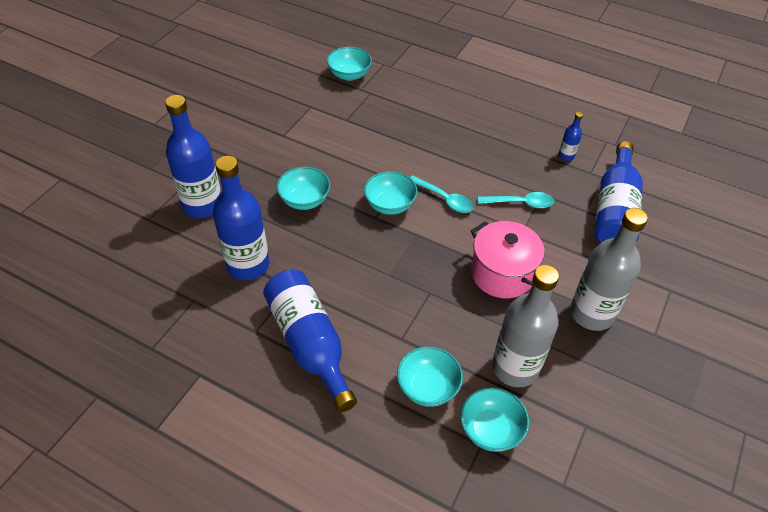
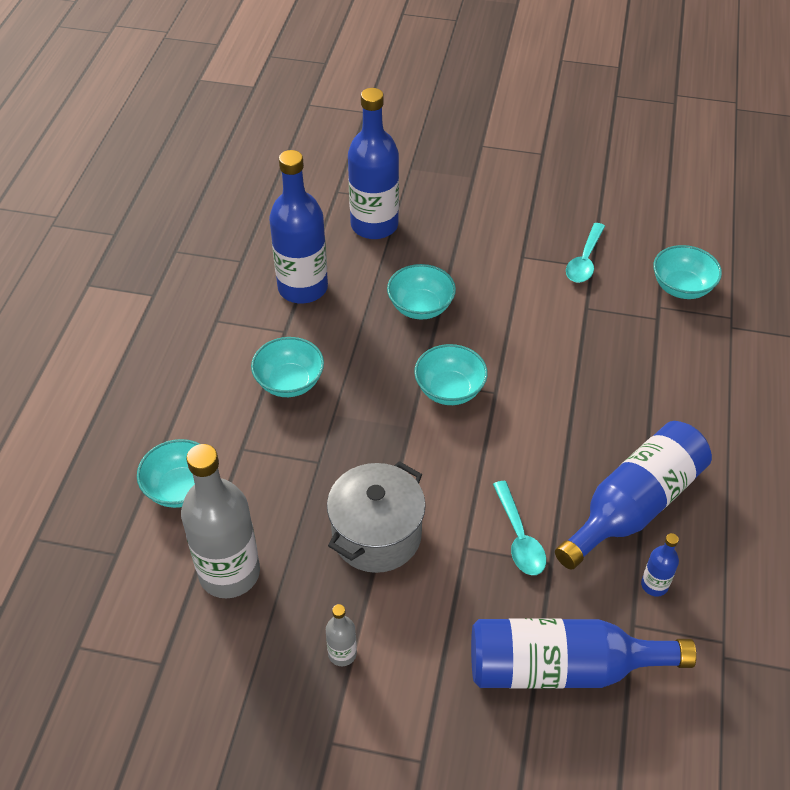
camera: 75 degrees right, 0 degrees up
(309, 344) = (212, 369): blue bottle -> blue bottle (633, 505)
(444, 199) = (486, 446): turquoise spoon -> turquoise spoon (584, 261)
(490, 429) = (137, 561): turquoise bowl -> turquoise bowl (289, 382)
(502, 274) = (376, 535): pink pot -> grey pot
(591, 313) = (342, 654): grey bottle -> grey bottle, size x0.44

